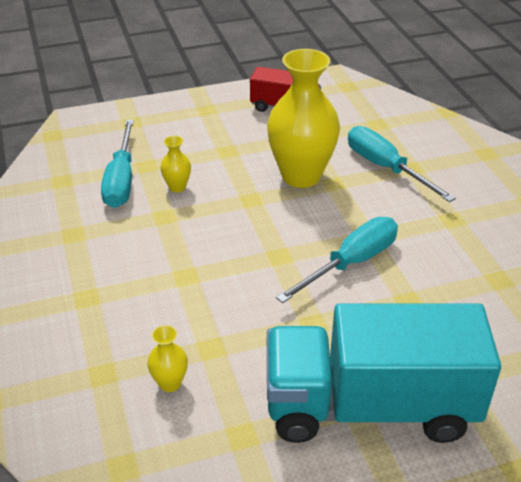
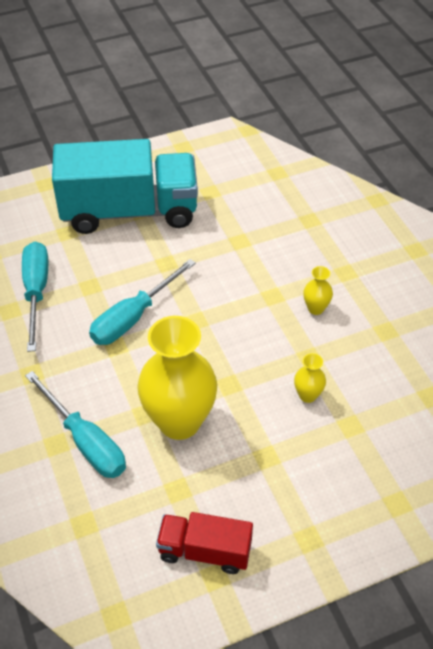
camera: 175 degrees right, 10 degrees up
(121, 180) = (369, 401): turquoise screwdriver -> turquoise screwdriver (36, 292)
(170, 383) = (262, 217): yellow vase -> yellow vase (315, 308)

